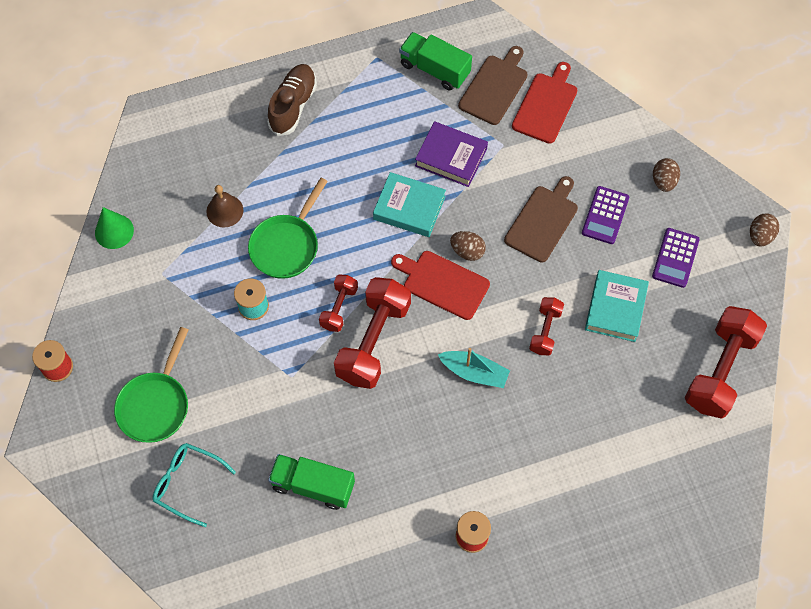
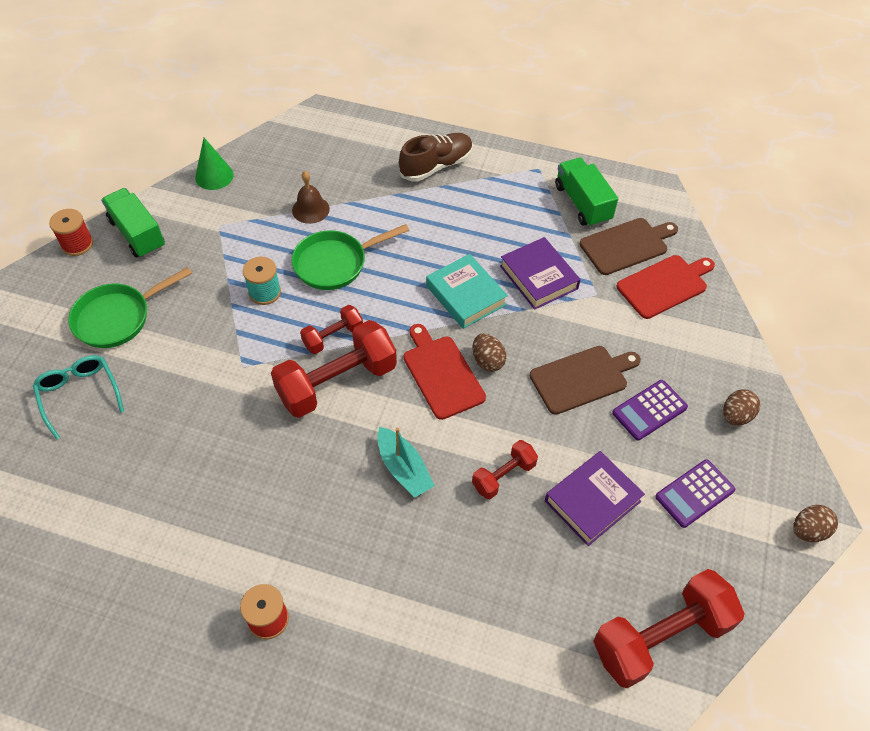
camera: 35 degrees right, 10 degrees down
(313, 486) = (174, 468): green truck -> green truck (137, 234)
(615, 308) = (592, 501): turquoise book -> purple book

